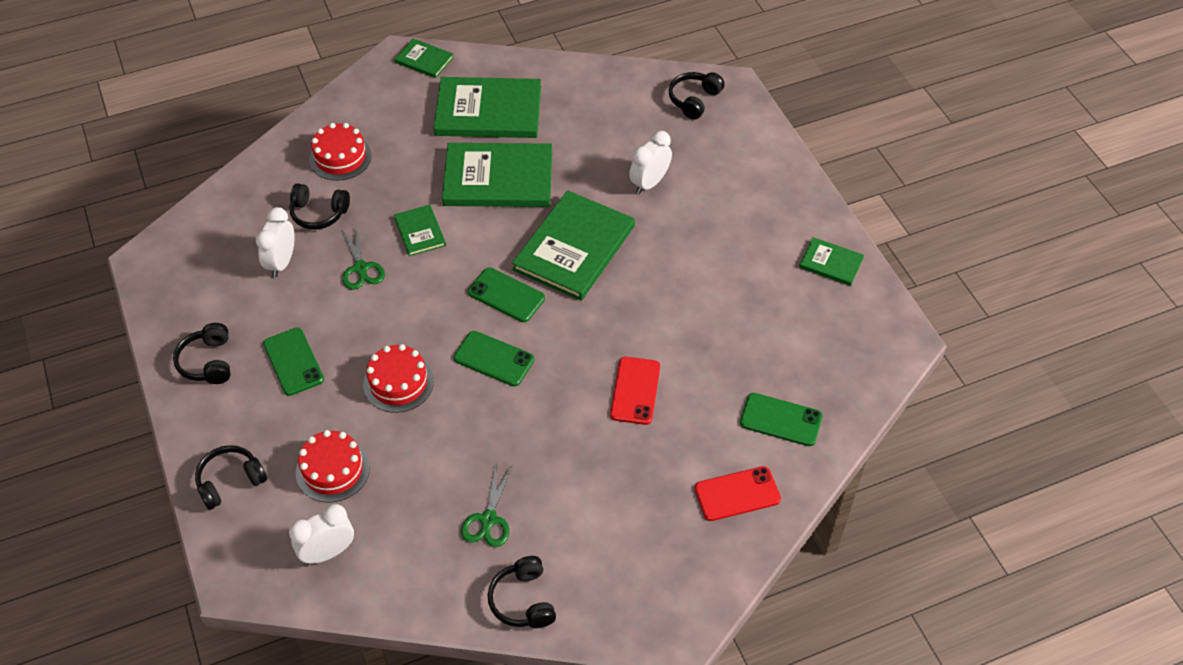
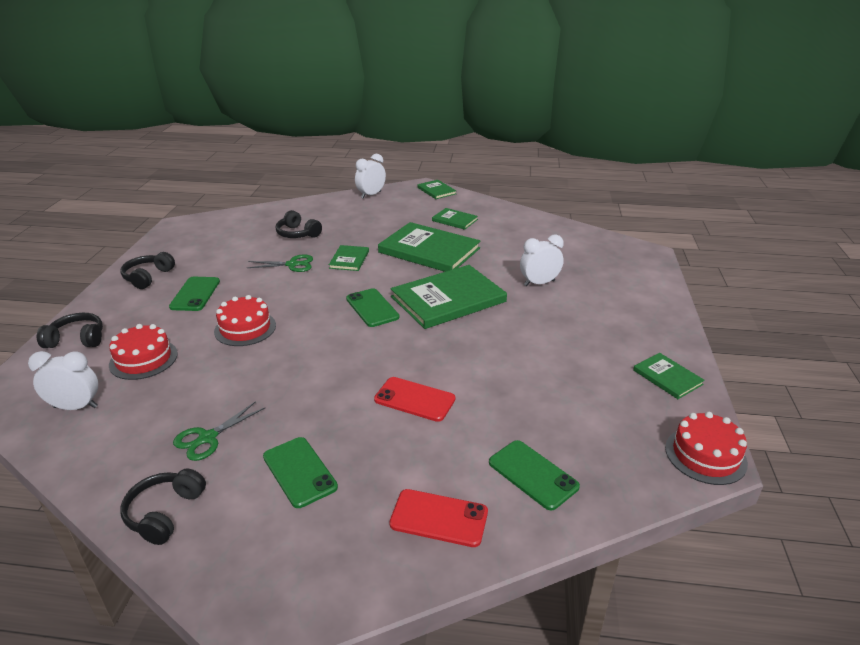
camera: 30 degrees right, 20 degrees down
(282, 262) = (249, 248): white clock -> white clock (371, 195)
(340, 157) = (339, 215): red cake -> red cake (705, 455)
(361, 268) = (292, 264): green scissors -> green scissors turned 105 degrees counterclockwise
(488, 111) = (454, 220): green book -> green book, size x0.49
(494, 359) = (325, 339): green phone -> green phone (299, 472)
(635, 391) = (414, 399): red phone -> red phone turned 75 degrees clockwise
(694, 100) = (612, 252): black headphones -> none

